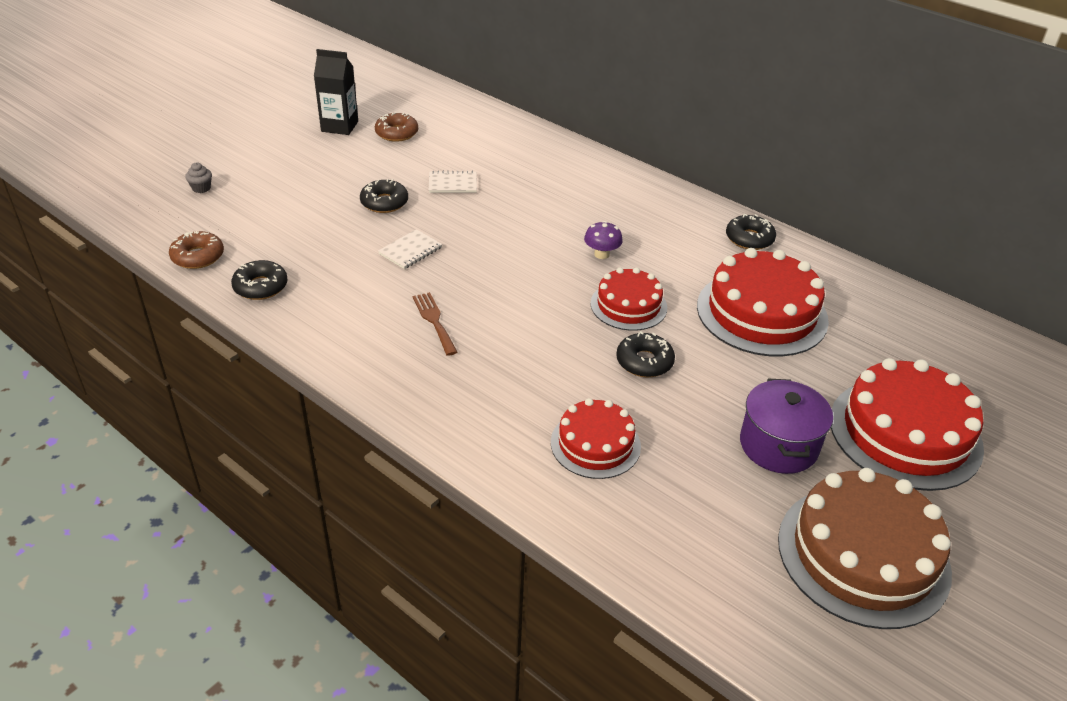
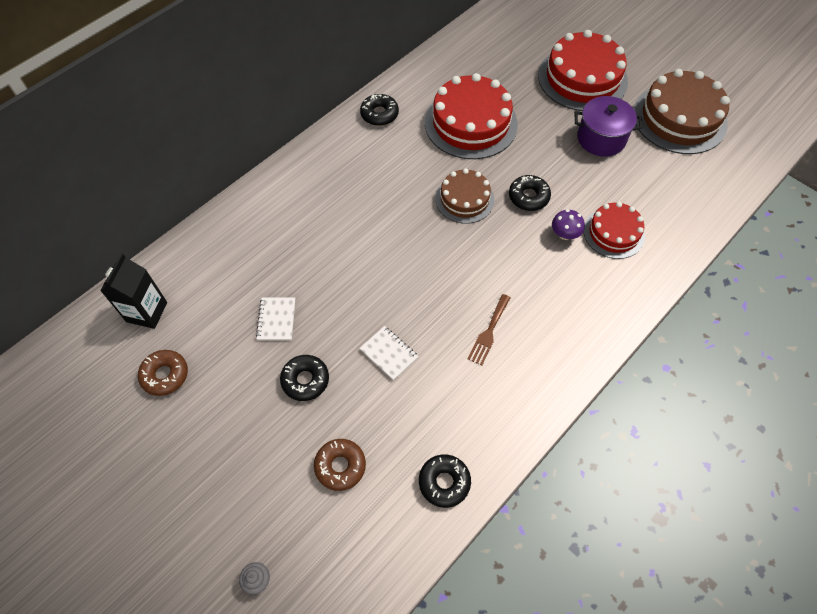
camera: 85 degrees left, 20 degrees up
(198, 256) = (393, 555): brown donut -> brown donut (340, 466)
(339, 126) = (137, 437): black carton -> black carton (147, 312)
(434, 321) = (489, 332): brown fork -> brown fork turned 45 degrees counterclockwise
(601, 254) = (398, 210): purple mushroom -> purple mushroom (564, 234)
(628, 305) = (464, 199): red cake -> brown cake

